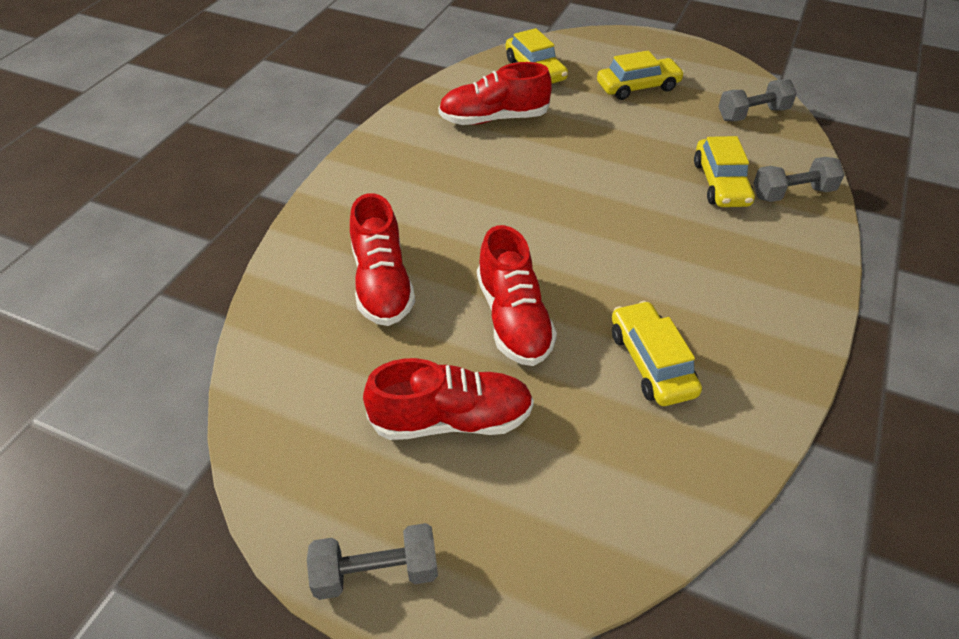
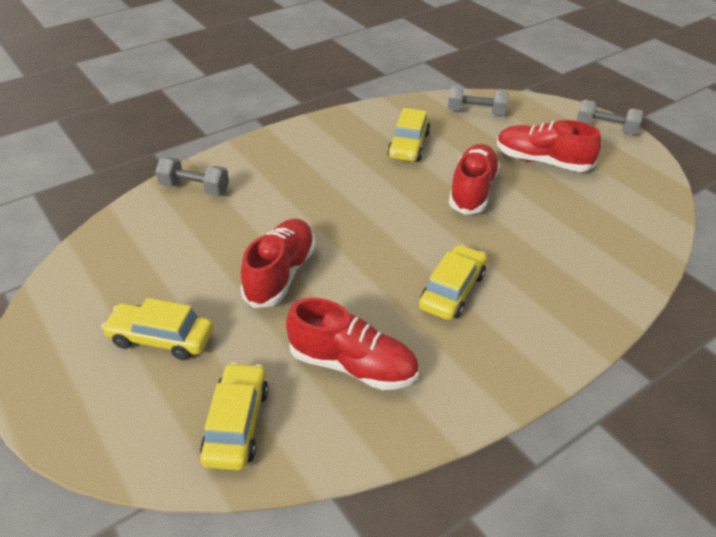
camera: 150 degrees left, 5 degrees down
(382, 283) = (554, 244): red shoe -> red shoe (280, 274)
(721, 183) = (232, 214): yellow car -> yellow car (452, 290)
(752, 114) = (111, 258): grey dumbbell -> grey dumbbell (476, 112)

